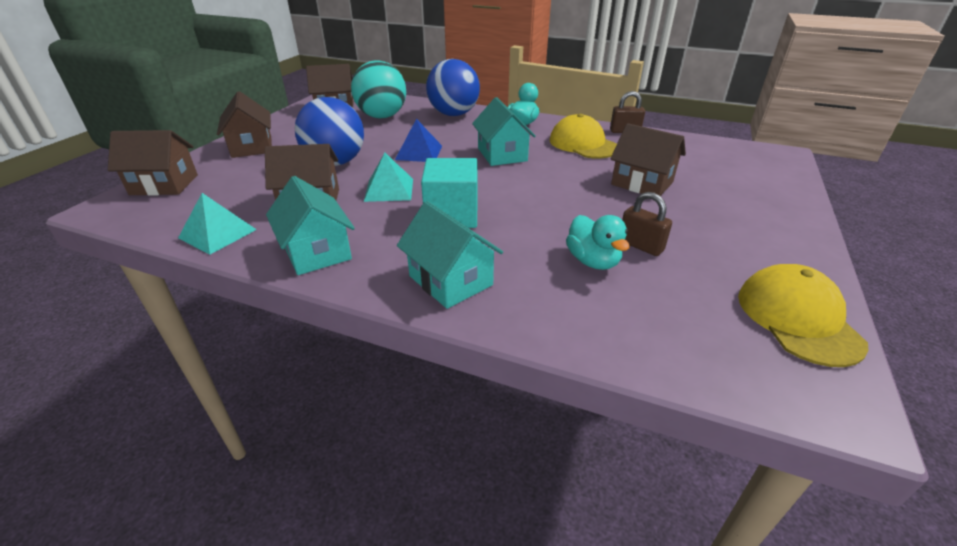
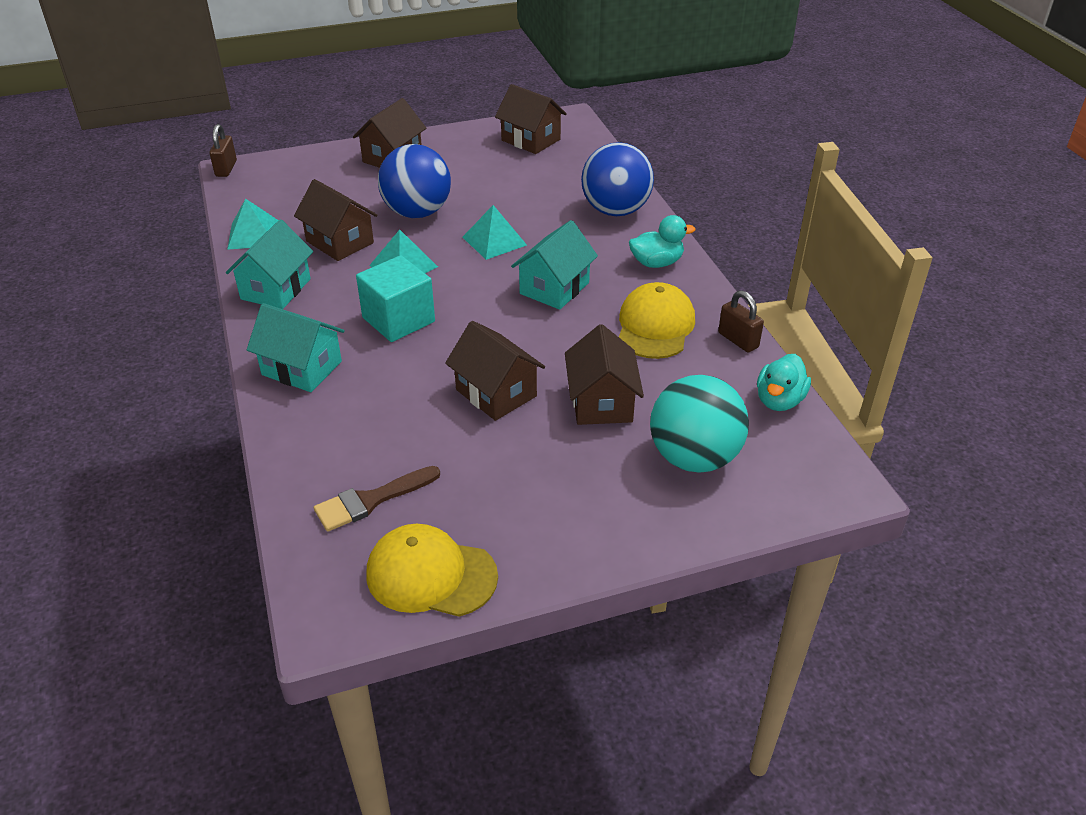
camera: 50 degrees right, 5 degrees up
(164, 185) = (288, 167): brown house -> brown house (496, 393)
(382, 116) = (547, 176): turquoise ball -> turquoise ball (694, 457)
(419, 152) = (494, 241): blue pyramid -> turquoise pyramid
(450, 280) = (302, 368): turquoise house -> turquoise house turned 75 degrees counterclockwise
(593, 261) = (405, 427): turquoise duck -> turquoise duck (779, 400)
(640, 246) = (462, 445): brown padlock -> brown padlock (226, 169)
(676, 312) = (371, 500): none -> brown brush
(798, 318) = (431, 575): yellow cap -> yellow cap turned 120 degrees counterclockwise

